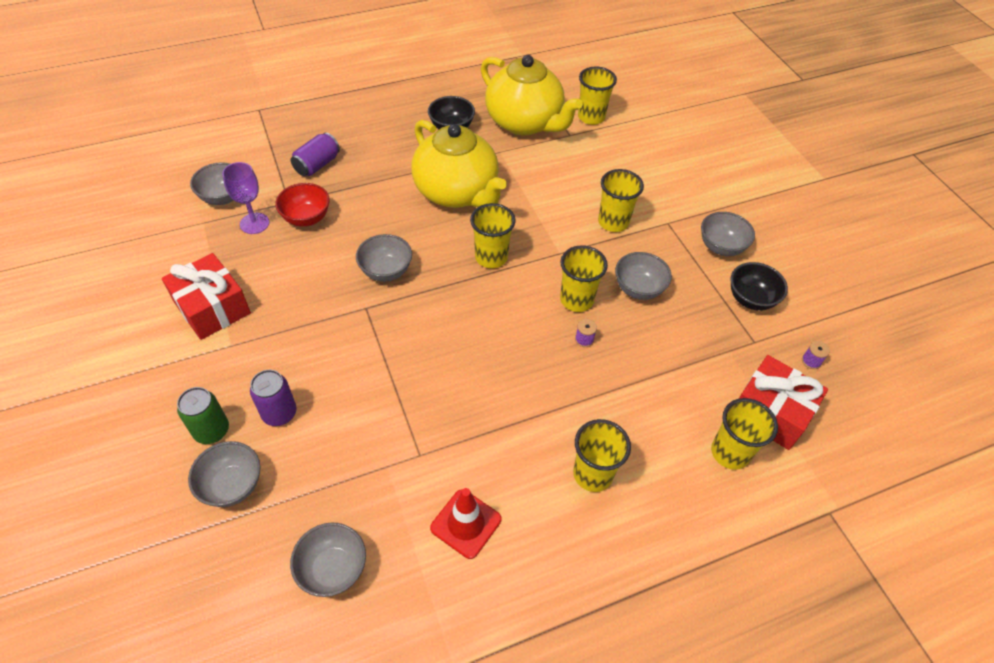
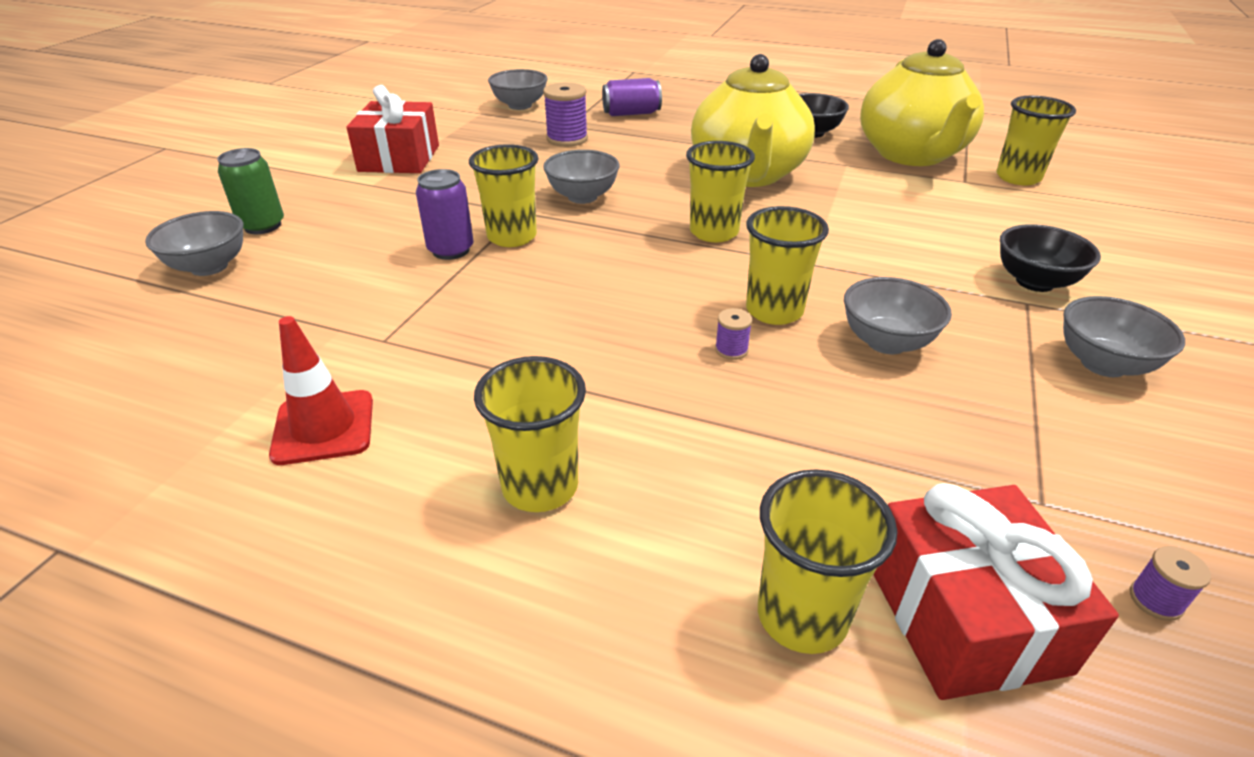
camera: 45 degrees right, 15 degrees down
(254, 223) = (518, 127): purple goblet -> none
(279, 413) = (327, 242): purple can -> purple can (451, 250)
(306, 218) = (567, 139): red bowl -> purple spool
(333, 569) = (158, 375): grey bowl -> none
(613, 222) = (931, 268): yellow cup -> yellow cup (512, 237)
(751, 299) = (1097, 447): black bowl -> black bowl (1034, 282)

